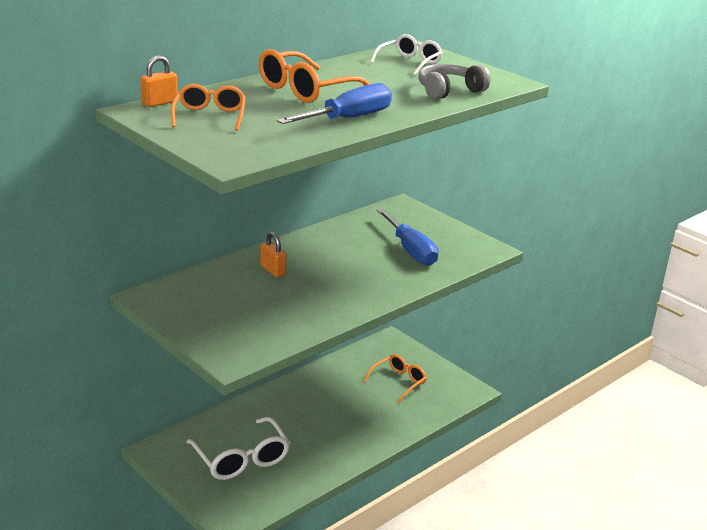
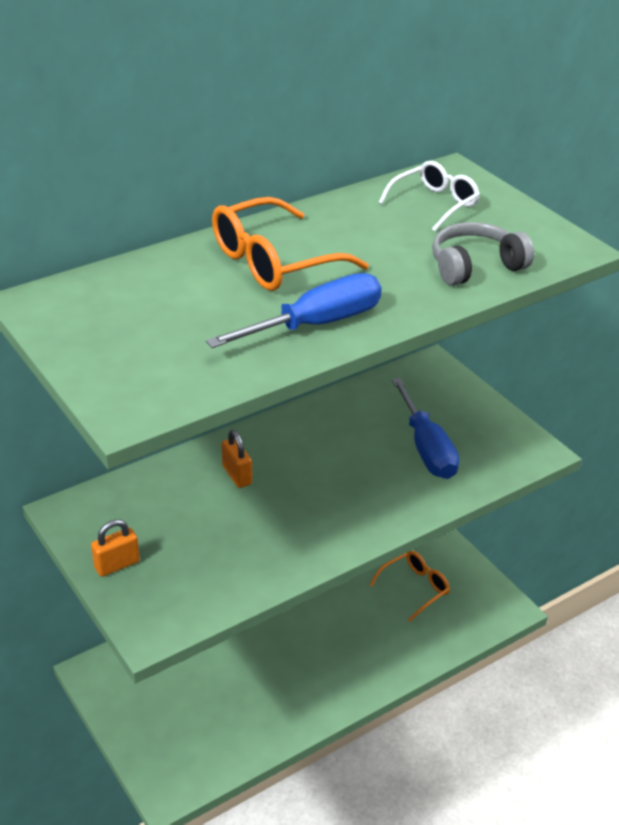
camera: 10 degrees right, 10 degrees up
(159, 103) = (68, 285): orange padlock -> orange padlock (117, 565)
(210, 116) = (127, 315): orange glasses -> none
(241, 459) = (196, 695): white glasses -> none

